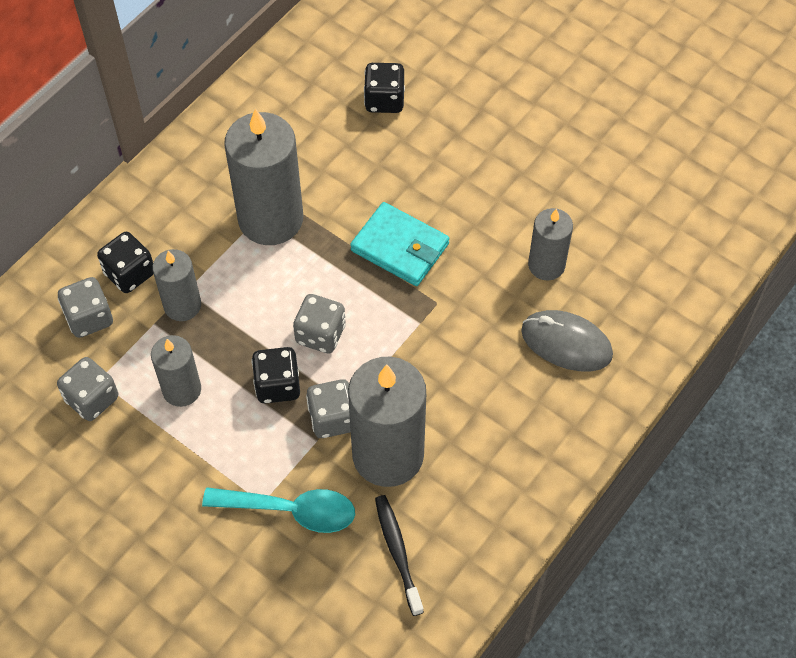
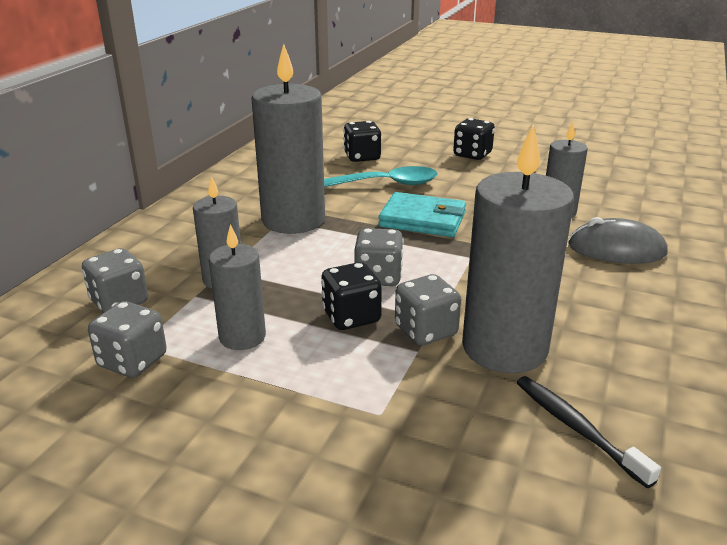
camera: 15 degrees left, 30 degrees down
(129, 273) = (160, 267): black dice -> black dice (472, 155)
(291, 510) = (421, 414): turquoise spoon -> turquoise spoon (386, 184)

